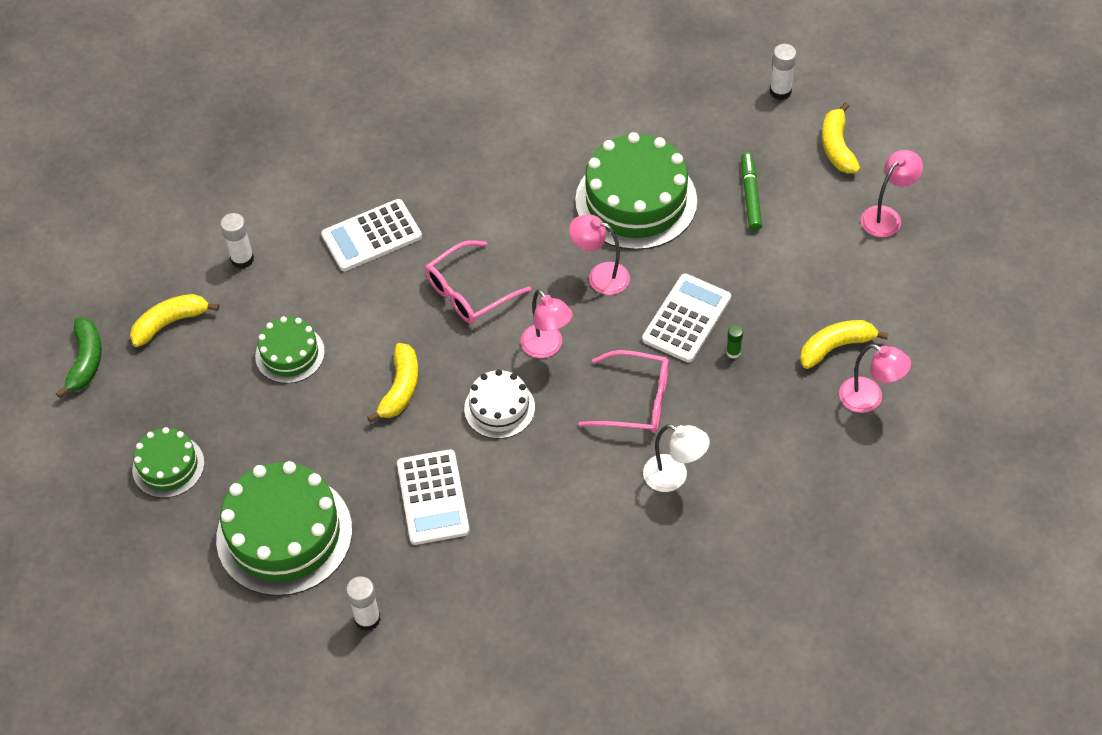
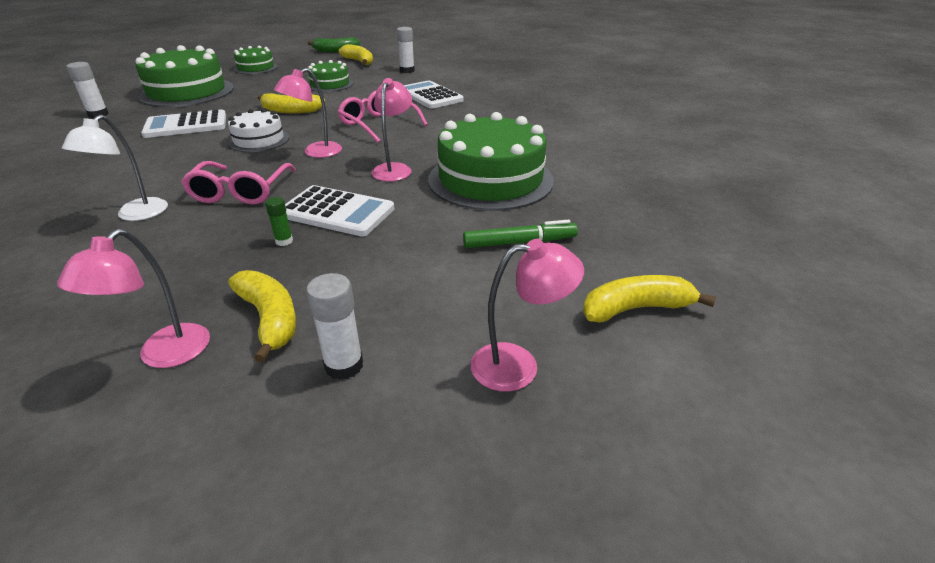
camera: 80 degrees right, 20 degrees down
(780, 91) = (703, 257): white glue stick -> white glue stick (344, 365)
(886, 216) = (518, 365): pink lamp -> pink lamp turned 45 degrees counterclockwise

